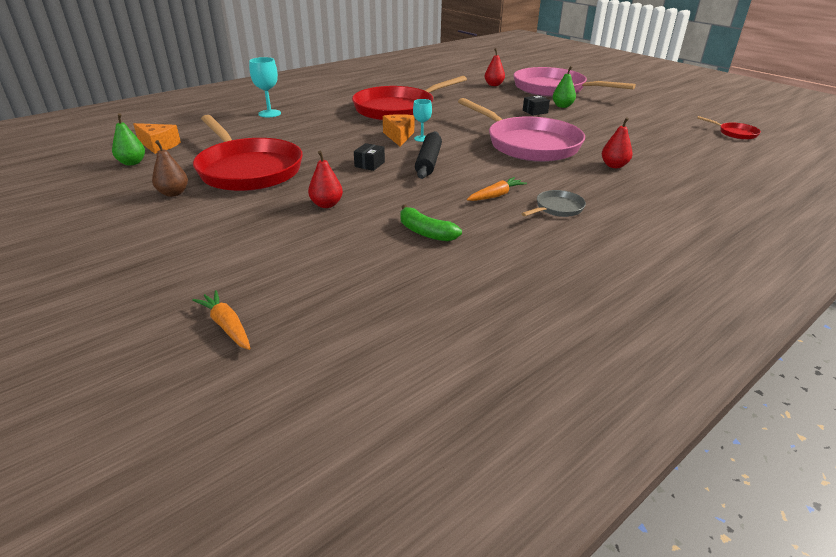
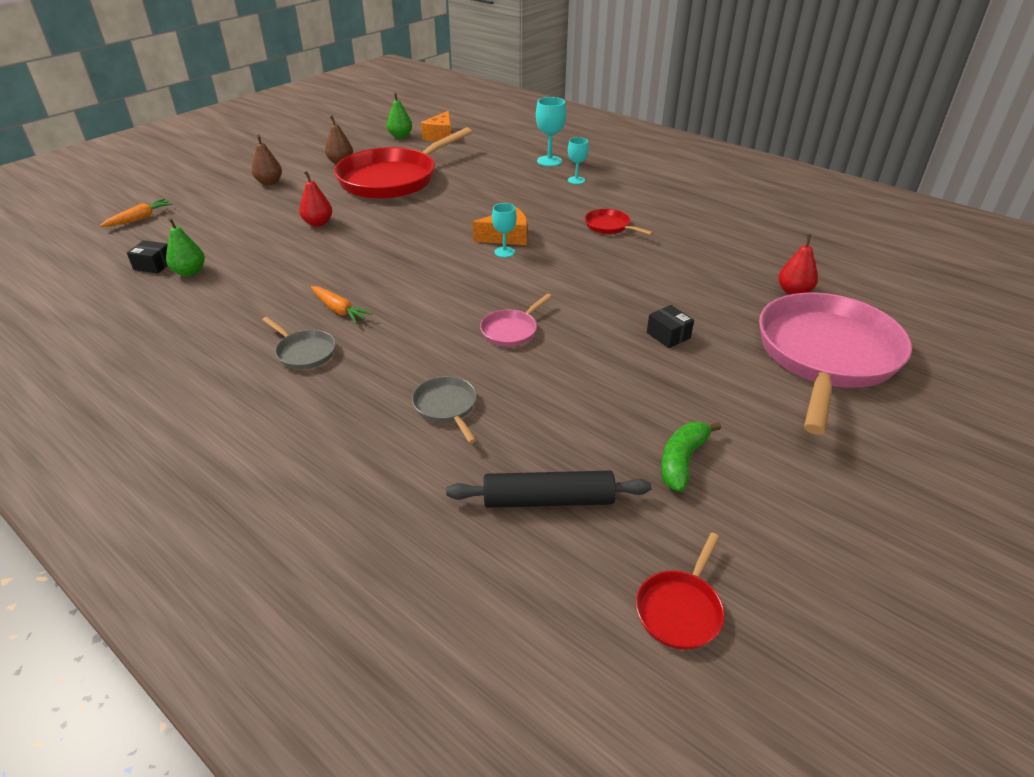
camera: 80 degrees right, 5 degrees up
(190, 234) = (269, 182): none -> brown pear
(315, 109) = (576, 180): none -> turquoise goblet
(369, 164) = (416, 231): black box -> black box (154, 265)
(398, 109) = (609, 226): red pan -> red pan, size x0.41
(425, 232) = (257, 275): green banana -> green banana (682, 461)
(428, 161) = (430, 262): black rolling pin -> black rolling pin (548, 500)
(528, 144) = (511, 330): pink pan -> pink pan, size x0.41
(562, 106) = (719, 364): green pear -> green pear (190, 272)
(614, 165) = (446, 407): red pear -> grey pan

